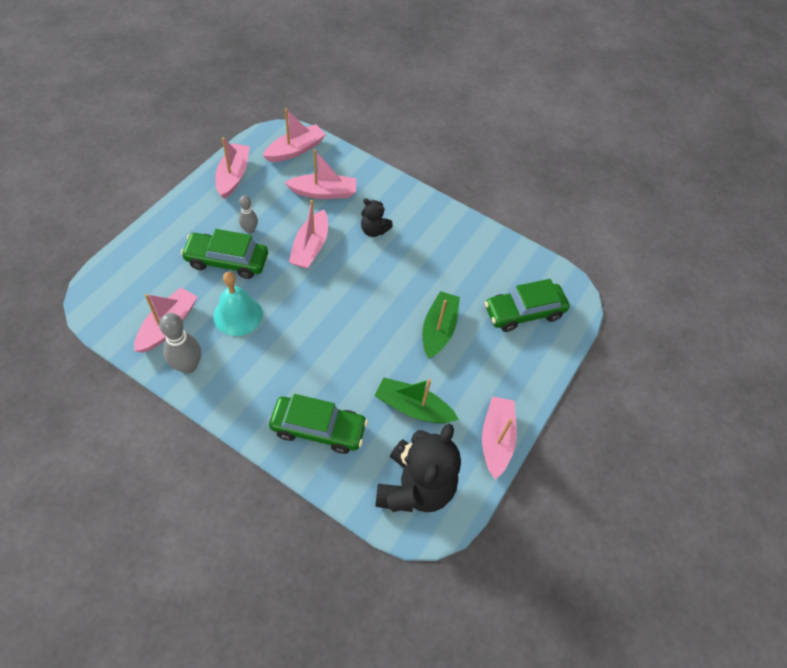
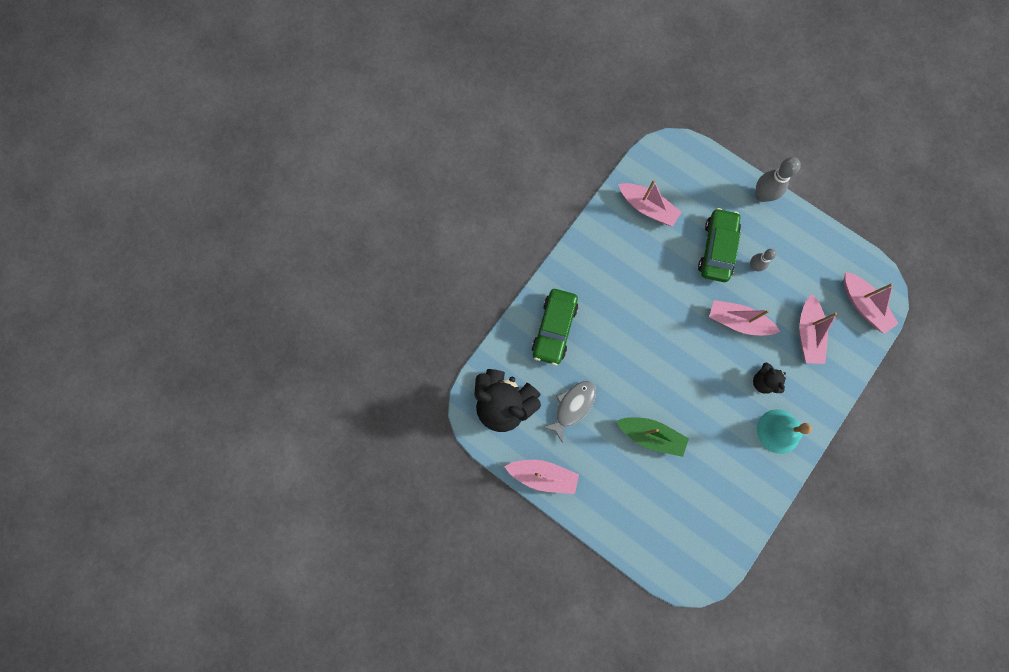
camera: 100 degrees right, 20 degrees up
(188, 366) = (610, 226): grey bowling pin -> grey bowling pin (762, 195)
(233, 176) = (820, 248): pink boat -> none
(238, 315) = (660, 261): turquoise bell -> turquoise bell (778, 431)
(374, 230) = (763, 381): black teddy bear -> black teddy bear turned 60 degrees counterclockwise
(413, 407) = (572, 406): green boat -> grey fish
(524, 312) = (673, 522): green car -> none

